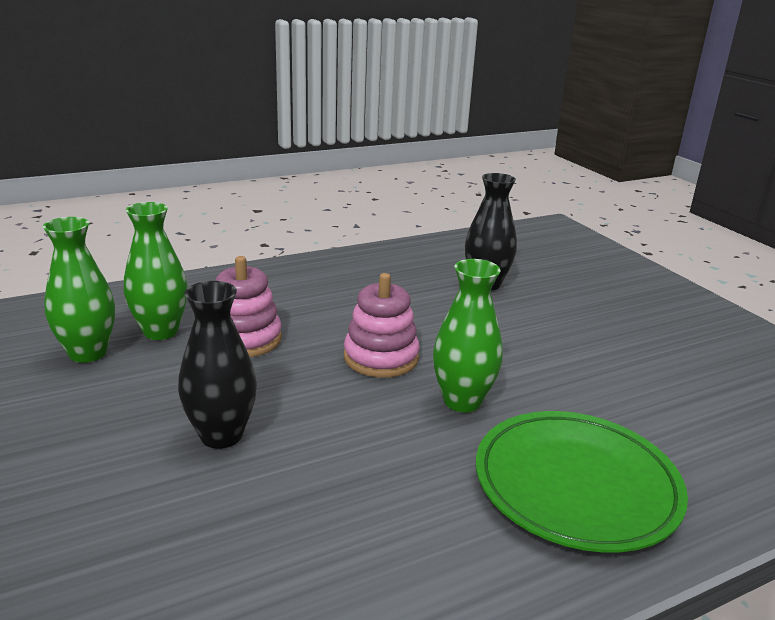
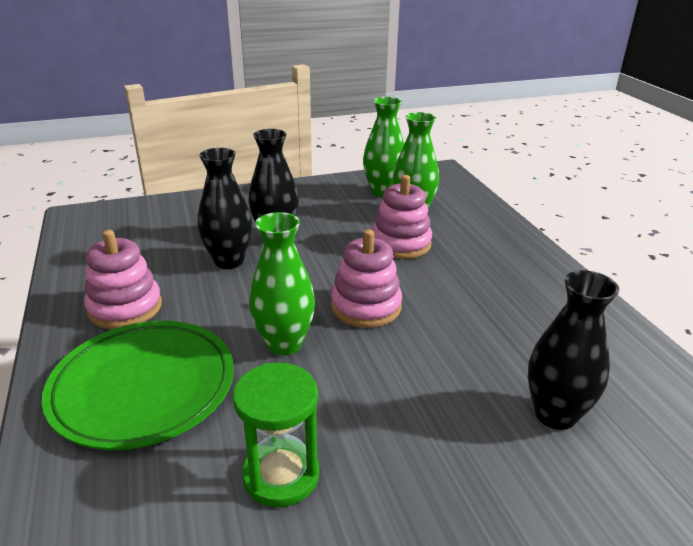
camera: 100 degrees right, 5 degrees up
(299, 469) = (229, 261): none -> black vase
(444, 548) = (125, 308): none -> pink stacking toy
(616, 386) = (281, 475): none -> green hourglass

